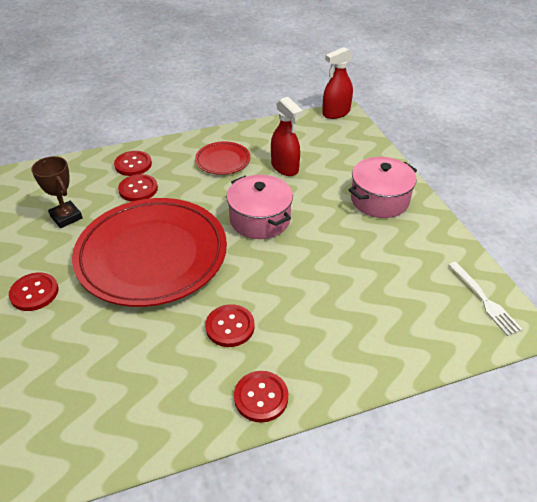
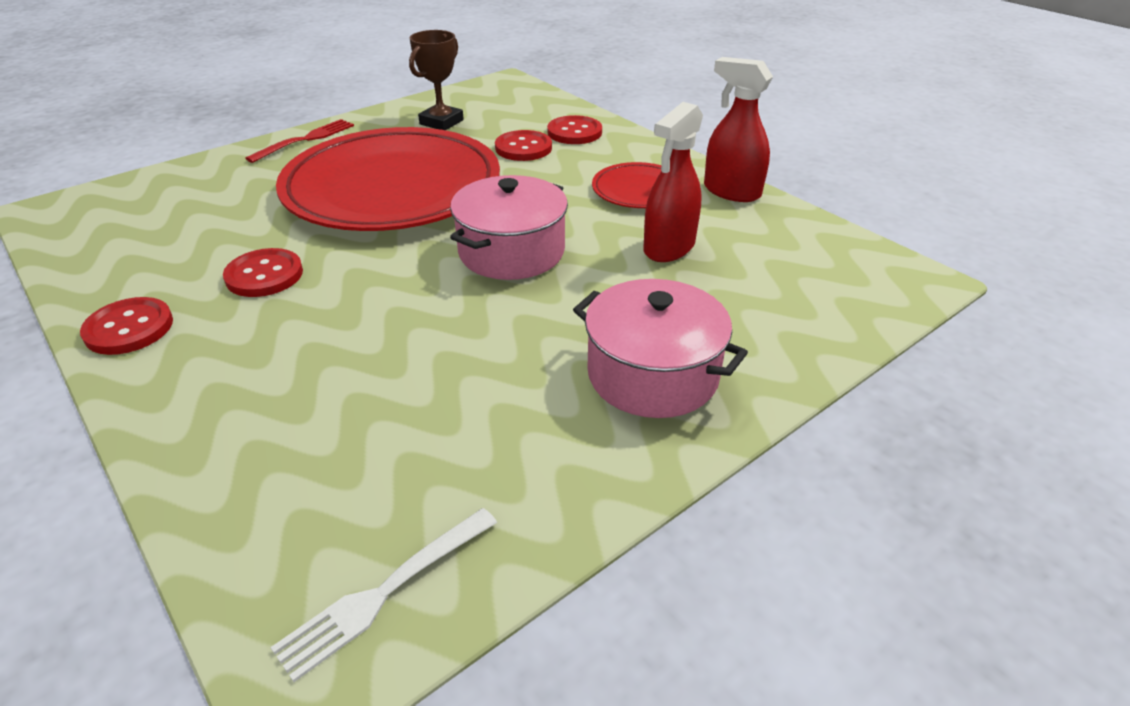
camera: 70 degrees right, 5 degrees down
(34, 293) = (305, 140): red button -> red fork
(336, 113) = (907, 270): red spray bottle -> red spray bottle (731, 191)

